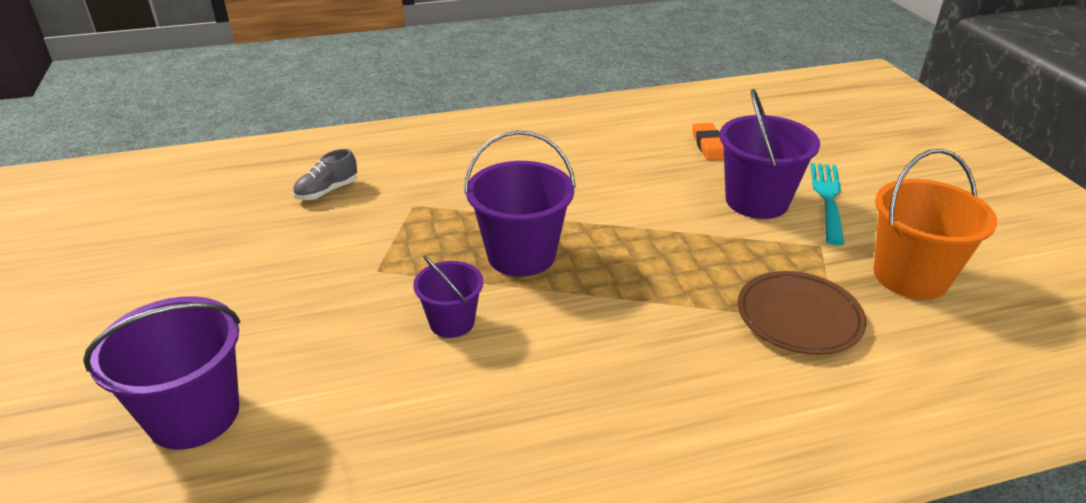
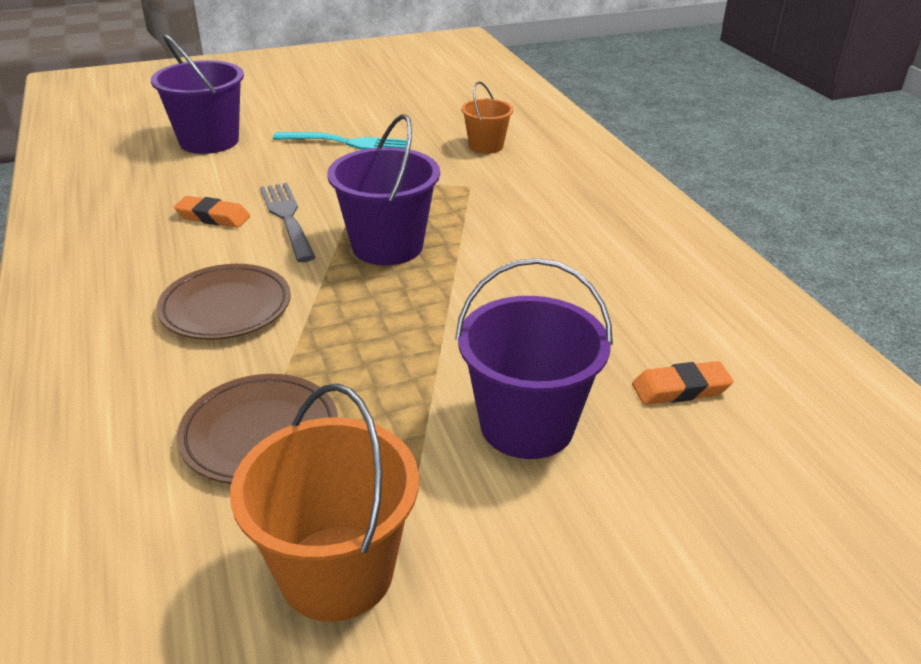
camera: 85 degrees right, 0 degrees up
(327, 191) = (486, 146): grey shoe -> orange bucket
(434, 384) = (213, 217): none -> orange eraser
(452, 322) = (288, 218): purple bucket -> grey fork
(627, 353) = (226, 307): none -> brown plate
(828, 199) = (550, 509): turquoise fork -> turquoise fork (346, 143)

